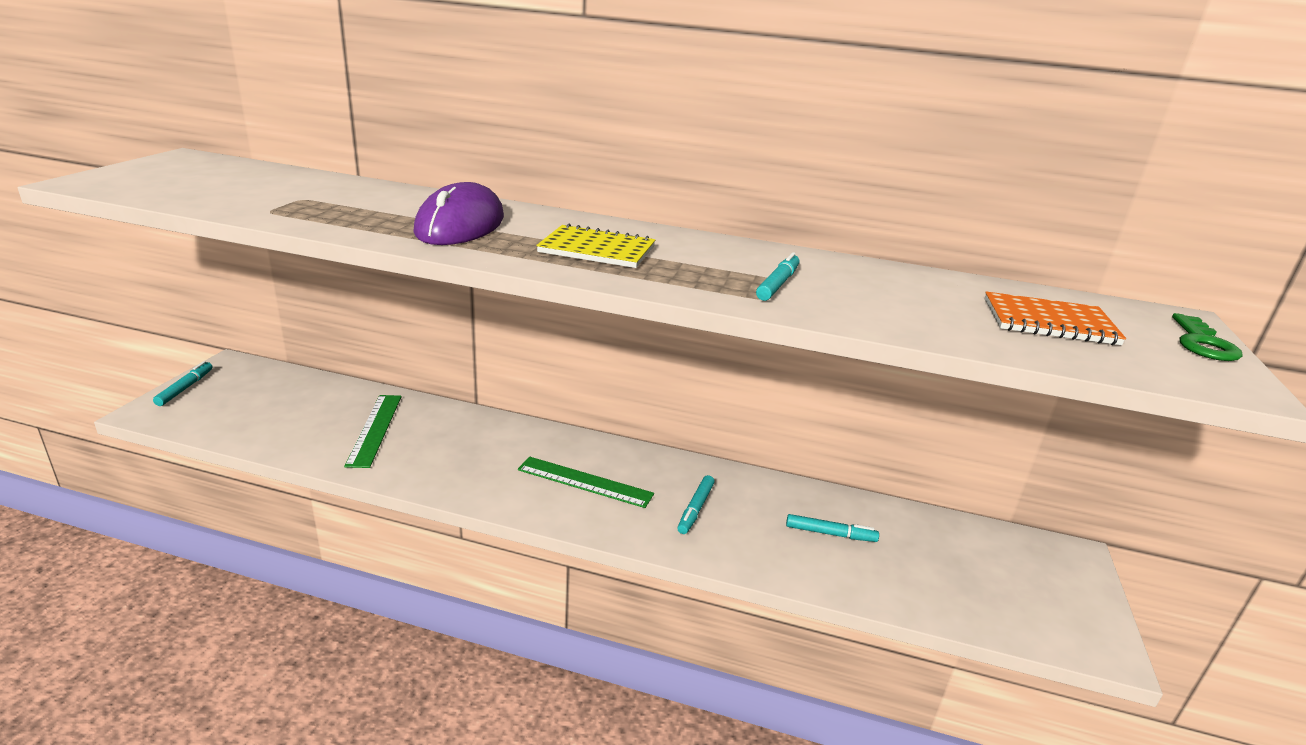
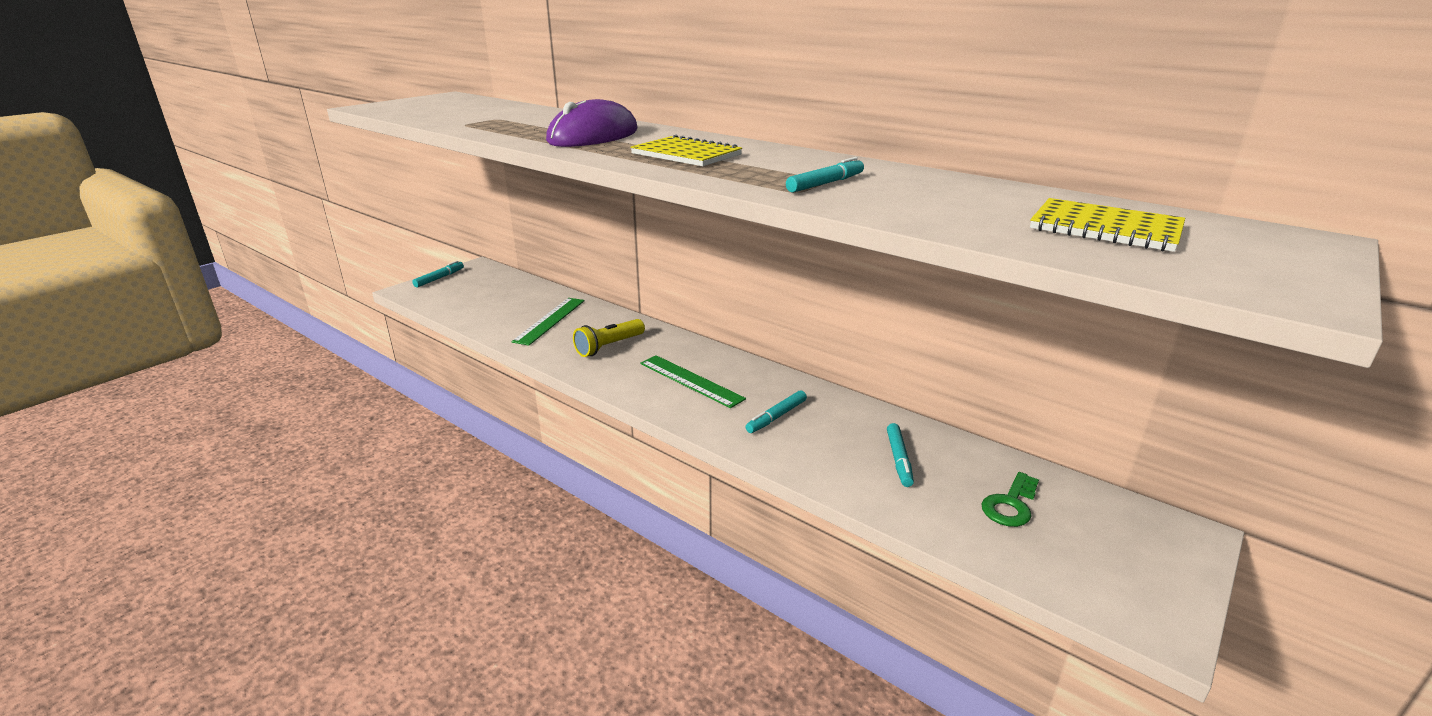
camera: 25 degrees right, 0 degrees up
(468, 453) = (609, 346): none -> yellow flashlight
(830, 533) = (899, 459): turquoise marker -> turquoise marker turned 60 degrees clockwise
(1049, 322) = (1105, 228): orange notebook -> yellow notebook
(1202, 343) = (1305, 261): green key -> green key (1010, 505)

